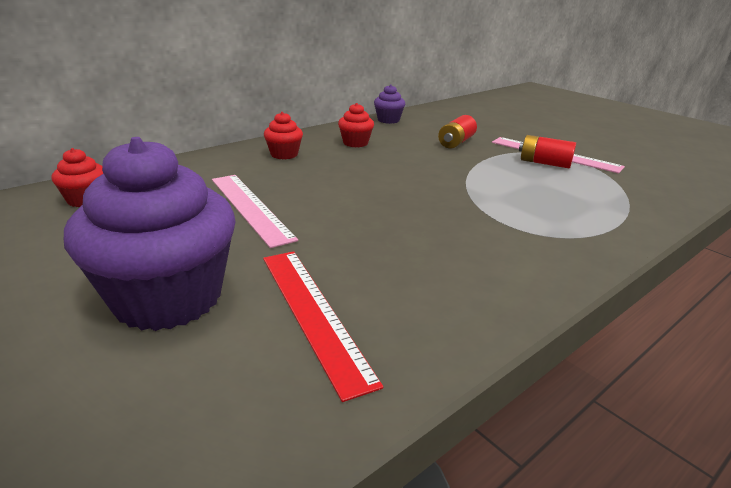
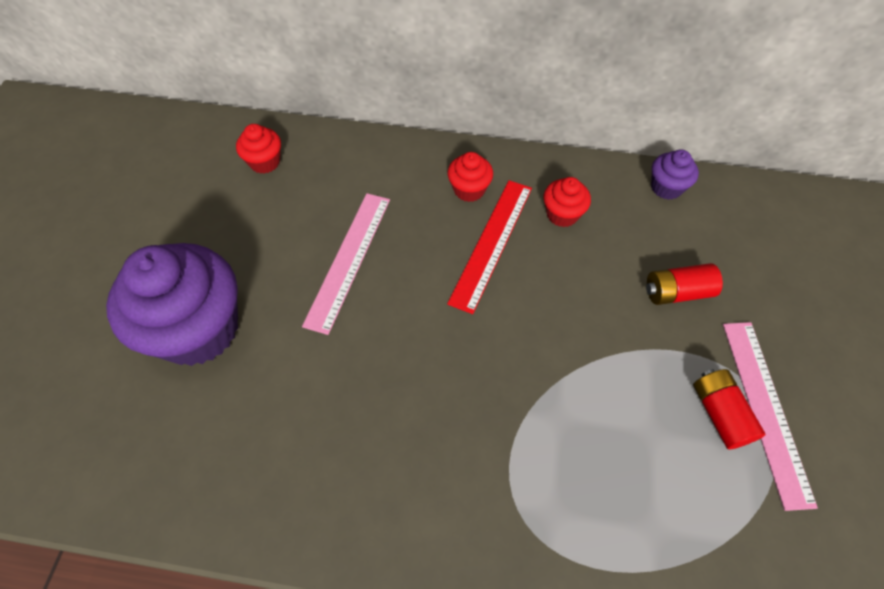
camera: 50 degrees right, 30 degrees up
(313, 313) = (246, 422): red ruler -> red ruler (491, 243)

